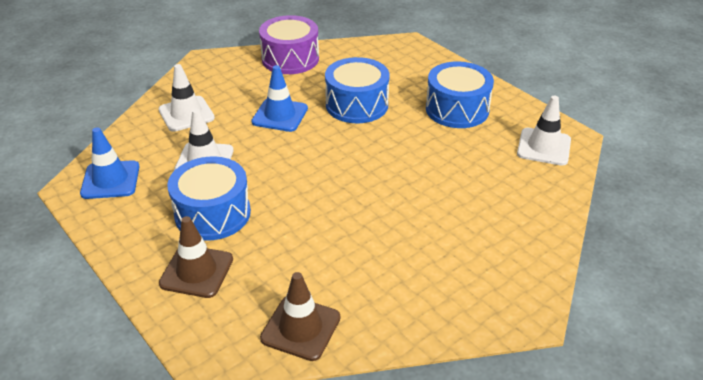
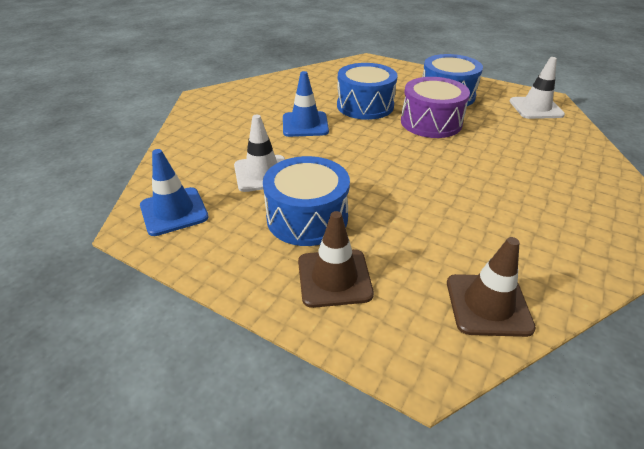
camera: 20 degrees left, 0 degrees up
(186, 114) = (215, 139): white traffic cone -> none
(290, 59) = (280, 84): purple drum -> purple drum (431, 122)

